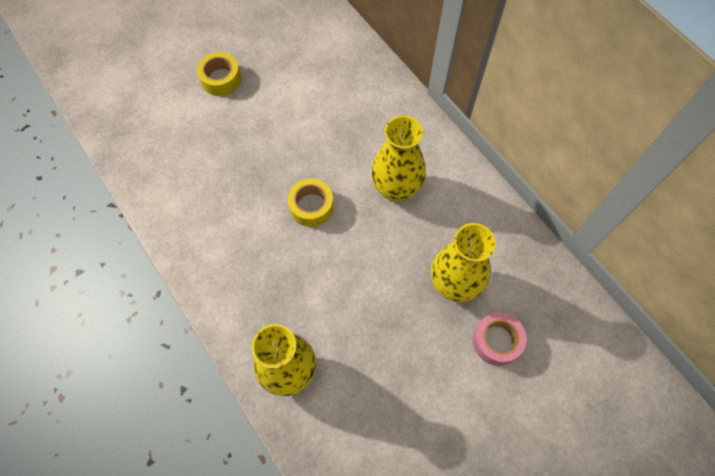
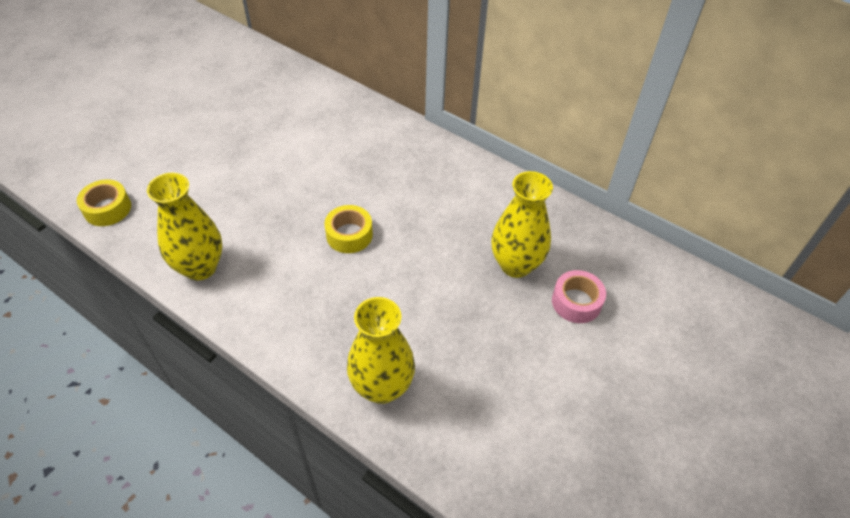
camera: 20 degrees left, 15 degrees down
(221, 79) = (216, 149): yellow tape -> yellow tape (107, 209)
(396, 189) = (427, 200): yellow vase -> yellow vase (200, 267)

